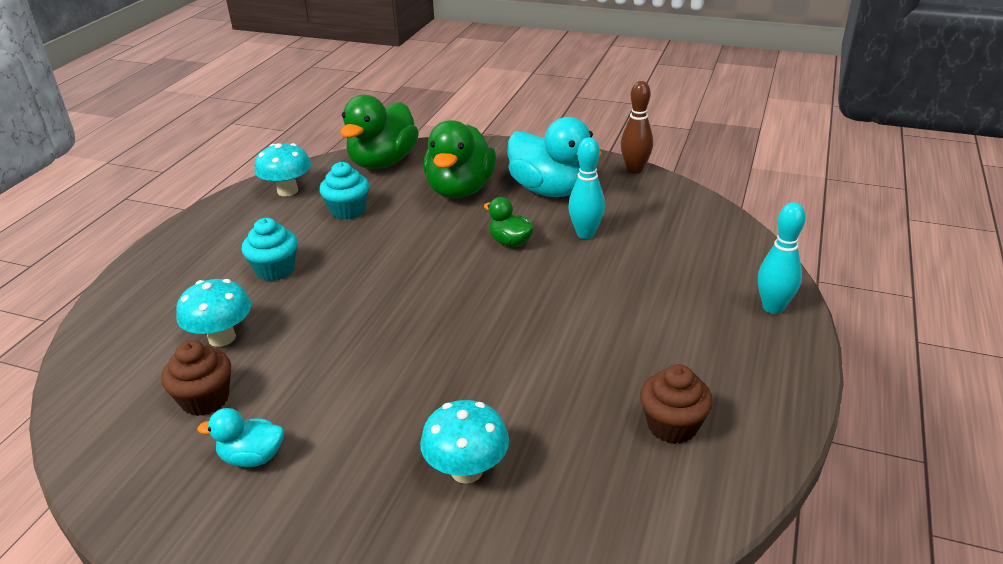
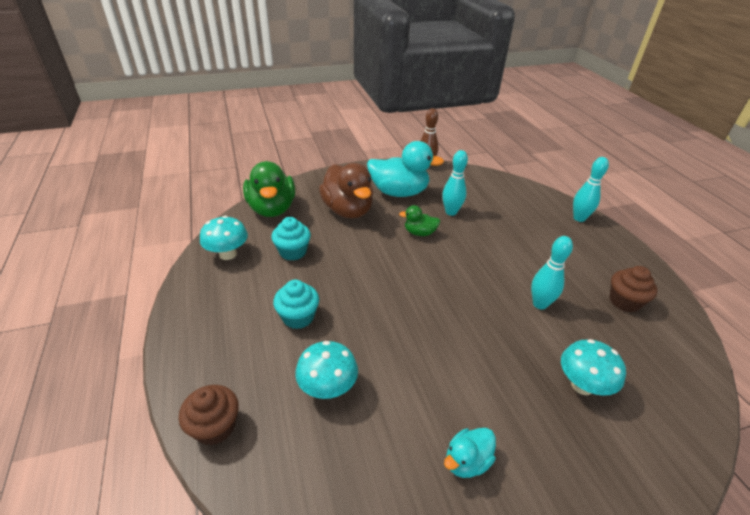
camera: 40 degrees left, 5 degrees up
(205, 399) = (379, 441): brown cupcake -> brown cupcake (215, 427)
(460, 190) = (348, 210): green duck -> brown duck
(545, 373) = (540, 304): none -> turquoise bowling pin

